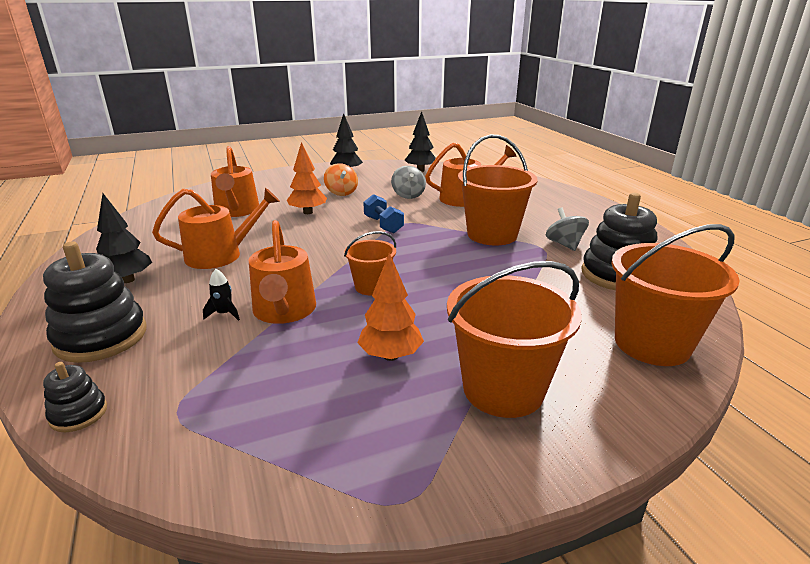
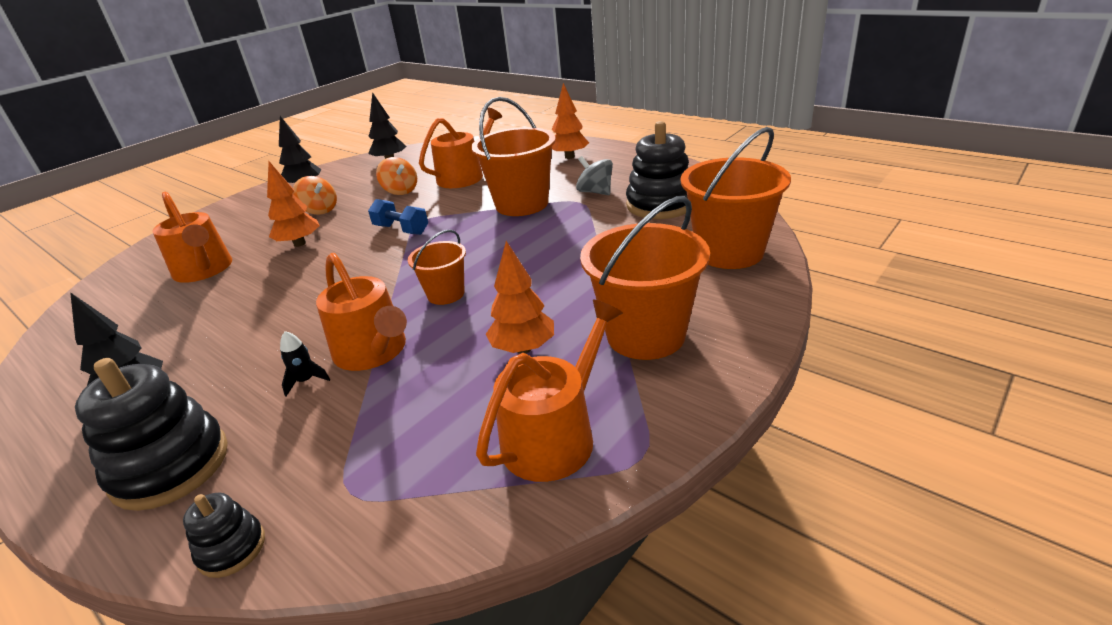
camera: 25 degrees left, 5 degrees up
(220, 255) = (235, 324): orange watering can -> orange watering can (555, 436)
(408, 195) = (400, 191): grey spinning top -> orange spinning top
(566, 207) = (569, 157): none -> orange tree

